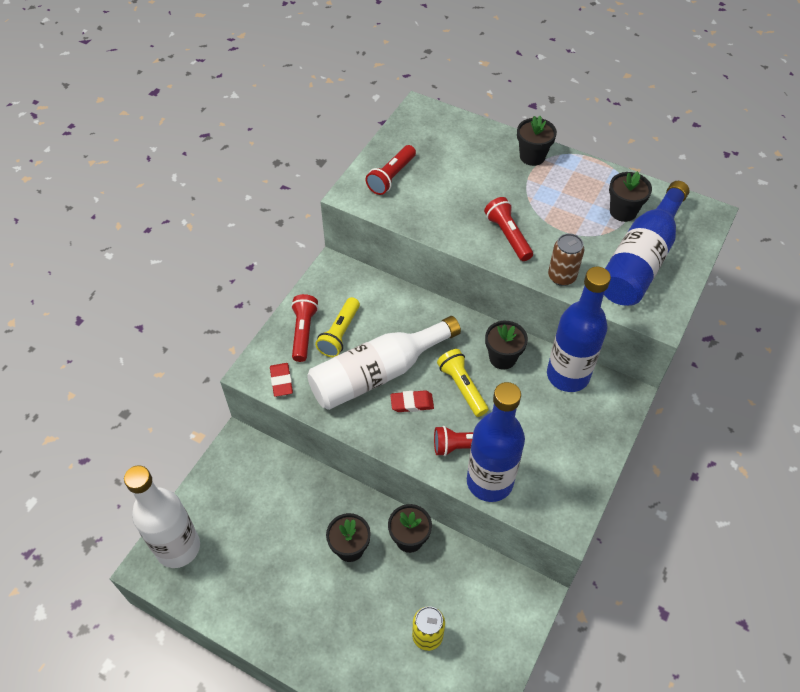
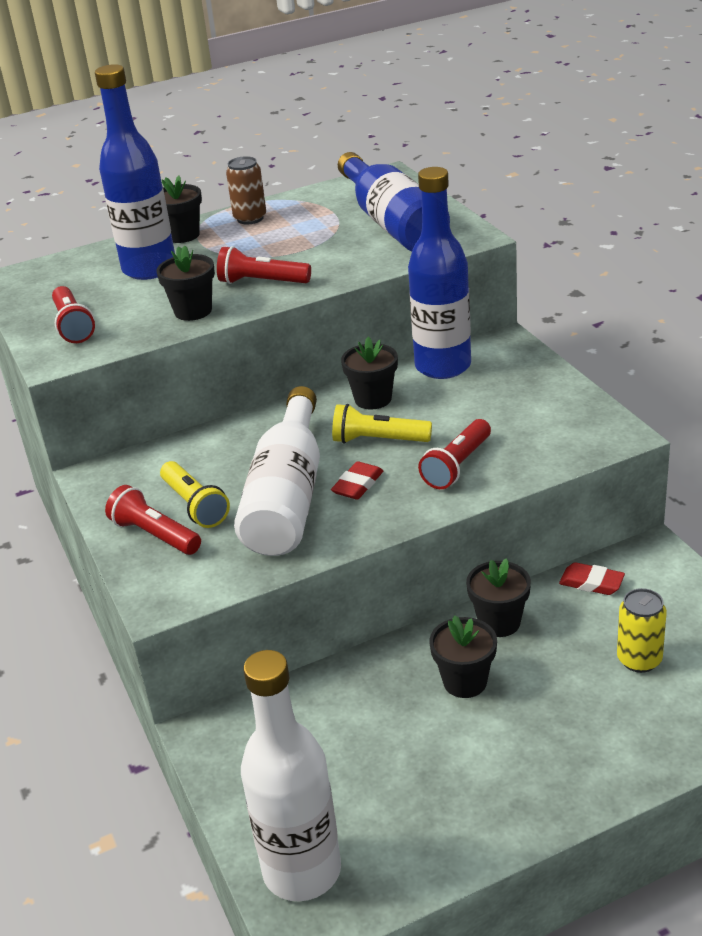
camera: 50 degrees left, 20 degrees down
(281, 381) = (203, 581): red eraser -> red eraser (591, 583)
(489, 481) = (518, 467): blue bottle -> blue bottle (149, 269)
(561, 276) = (356, 270): brown can -> brown can (250, 218)
(623, 211) = (324, 213): black flower pot -> black flower pot (193, 311)

